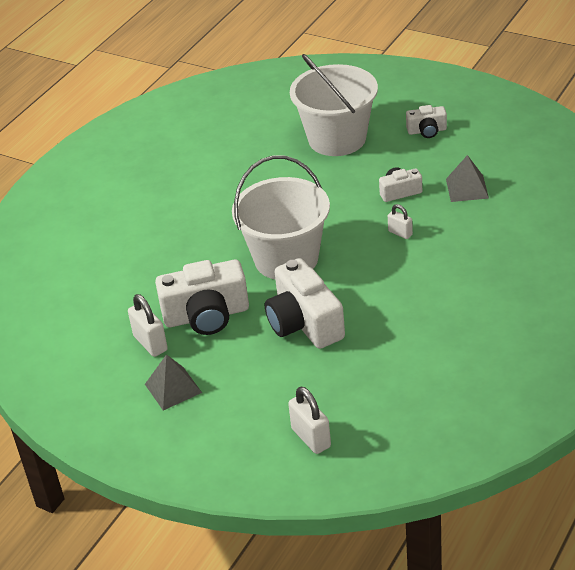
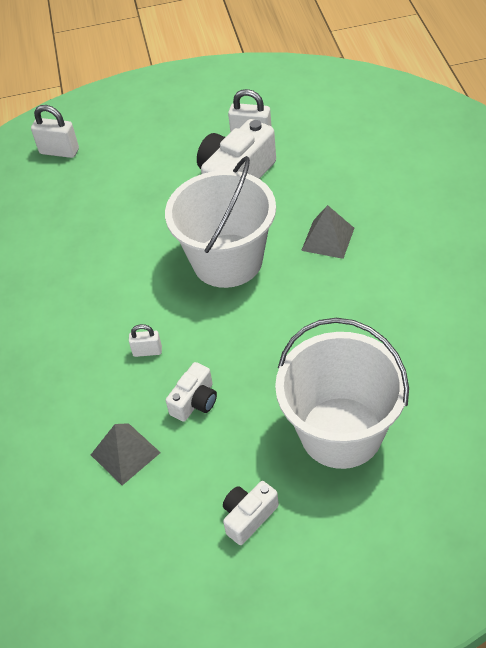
camera: 140 degrees right, 10 degrees up
(173, 388) = (194, 123): grey pyramid -> grey pyramid (327, 239)
(304, 323) = (148, 219): white camera -> none

